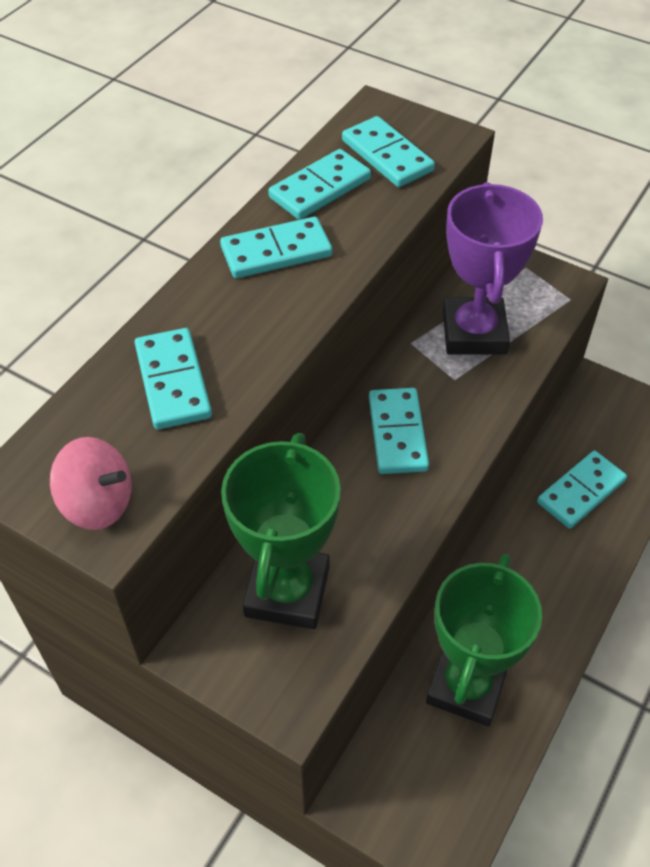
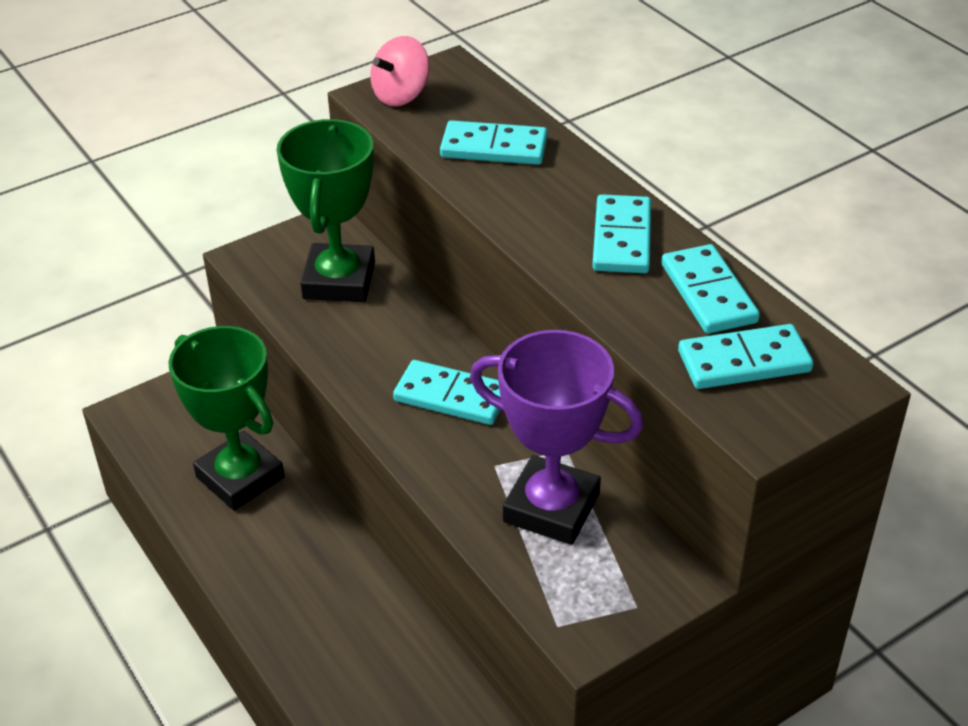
camera: 115 degrees right, 10 degrees down
(287, 591) = (339, 281): green trophy -> green trophy turned 60 degrees clockwise
(581, 492) = (373, 667): turquoise domino -> none

